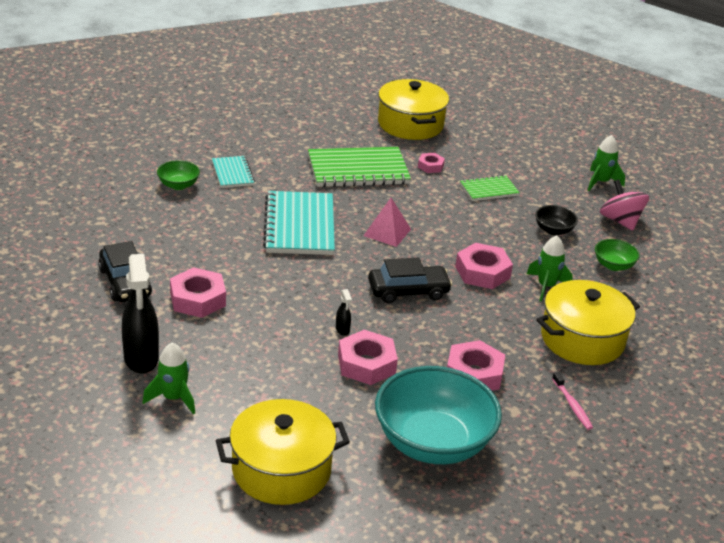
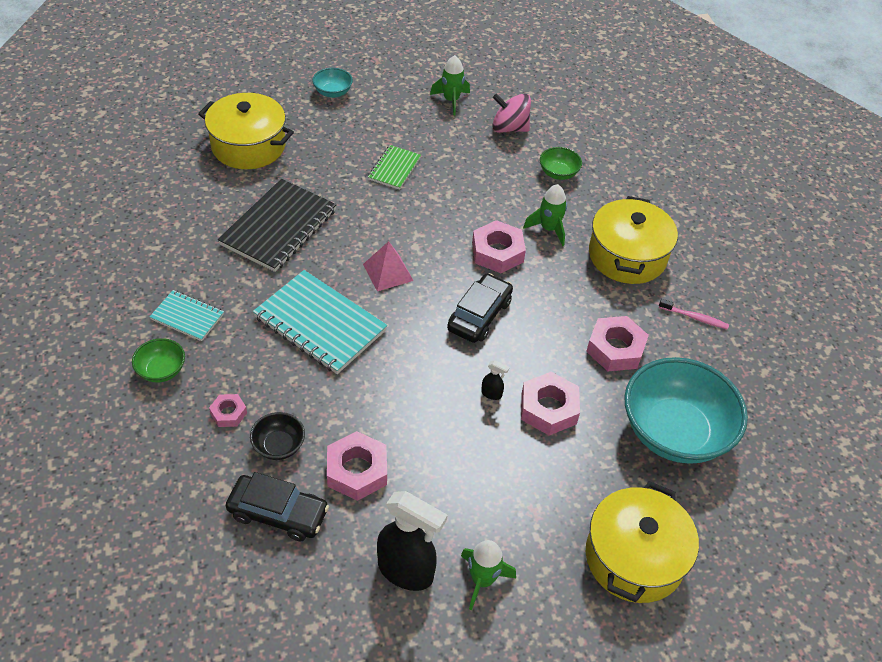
camera: 50 degrees left, 15 degrees up
(358, 170) = (279, 227): green notebook -> black notebook
(430, 166) = (324, 178): pink nut -> pink nut (228, 413)
(517, 131) = (333, 92): none -> turquoise bowl
(553, 230) = (484, 172): black bowl -> black bowl (279, 446)

